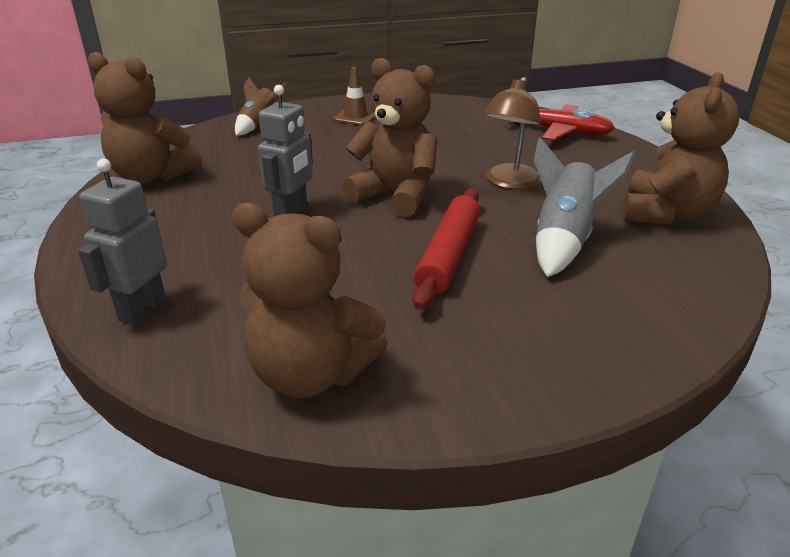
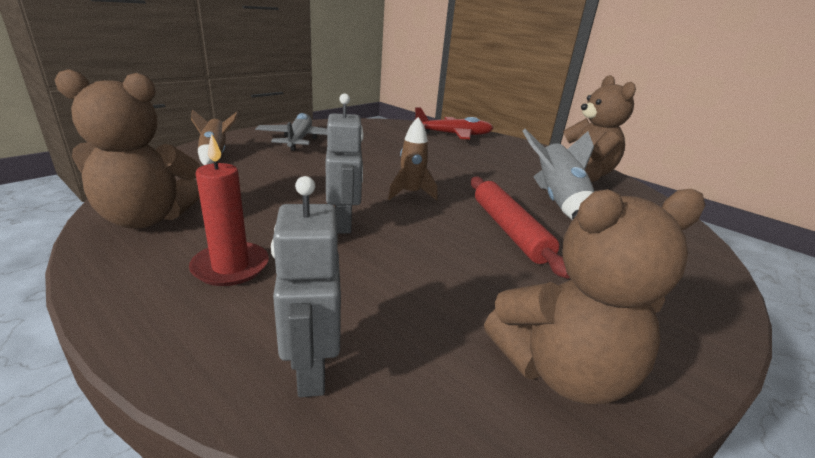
camera: 35 degrees left, 5 degrees down
(168, 227) = (230, 267): none -> red candle
(355, 117) = (299, 140): brown traffic cone -> grey plane
(395, 196) = (410, 194): brown teddy bear -> brown rocket
(509, 183) = (473, 171): brown lamp -> none

